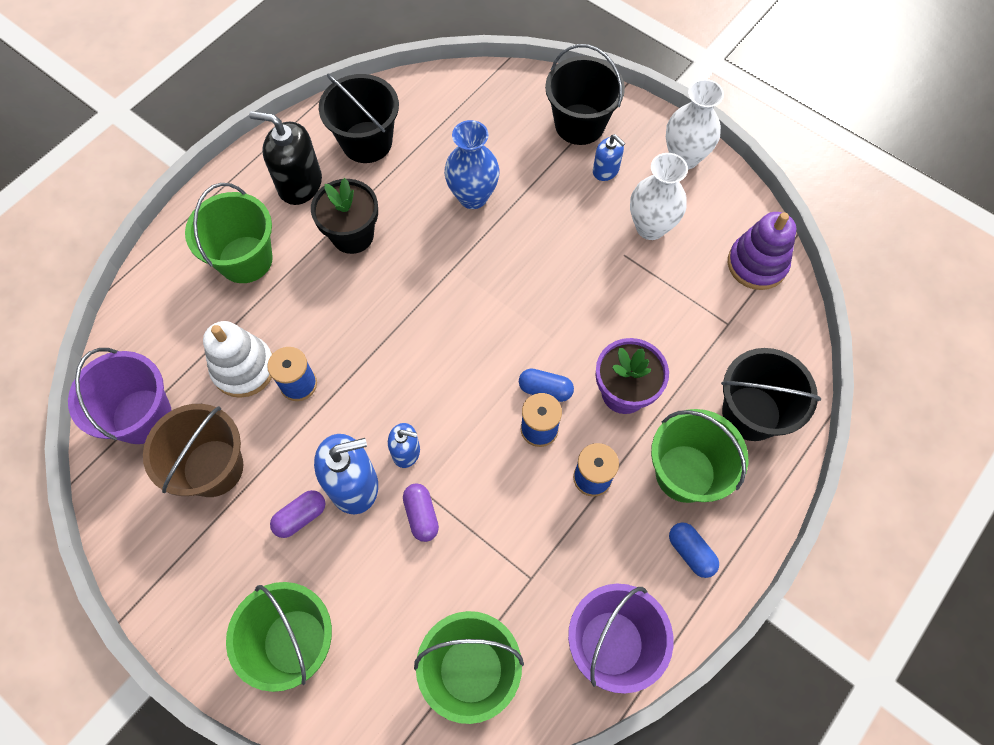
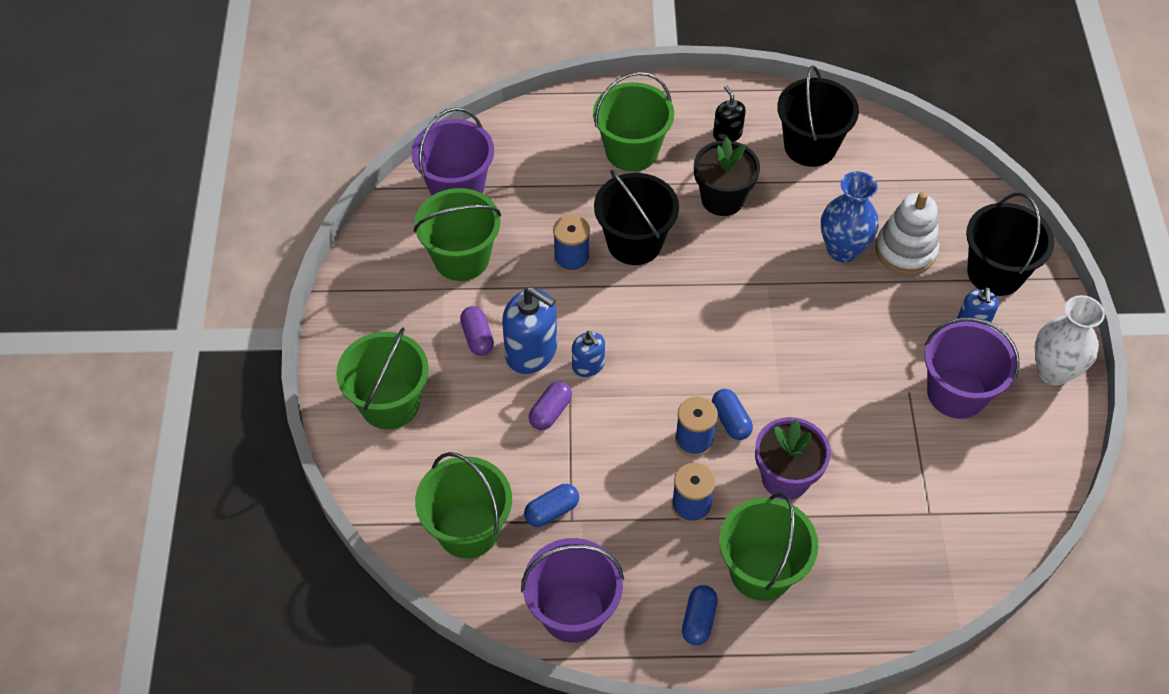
camera: 50 degrees right, 10 degrees down
(213, 468) = (461, 258): brown bucket -> green bucket
(244, 368) = (549, 217): white stacking toy -> white stacking toy (905, 250)
(300, 184) = (727, 134): black soap dispenser -> black soap dispenser, size x0.56
(300, 517) = (477, 337): purple capsule -> purple capsule turned 60 degrees clockwise
(510, 587) = (552, 511): none -> blue capsule
(650, 227) = (956, 393): white vase -> purple bucket
(751, 413) = (864, 586): black bucket -> black bucket (634, 242)
(757, 264) = (1011, 498): purple stacking toy -> none

